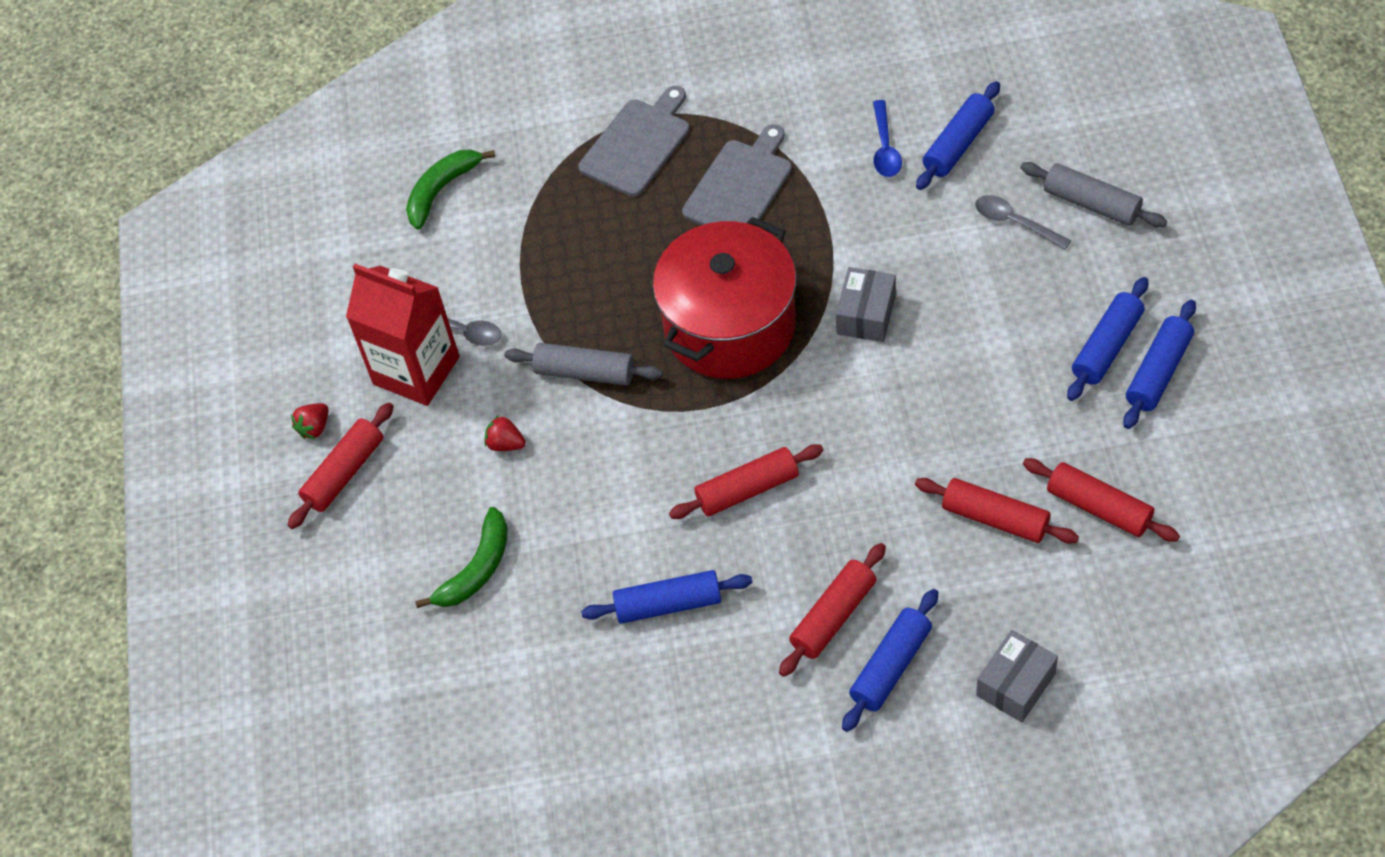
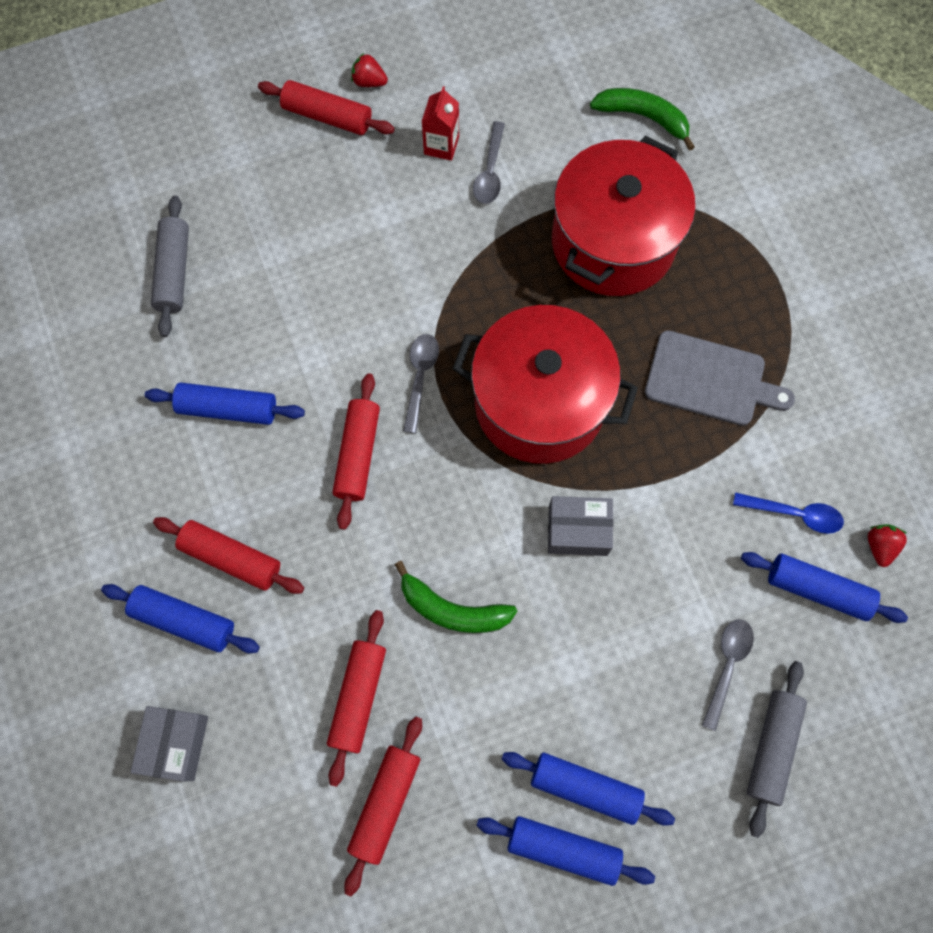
camera: 70 degrees right, 15 degrees up
(416, 370) = (441, 145): red carton -> red carton, size x0.49
(477, 569) = (245, 243): green banana -> green banana (452, 609)
(505, 444) = (376, 236): red strawberry -> red strawberry (879, 546)
(574, 238) = (613, 242): none -> red pot
(585, 372) = (464, 285): grey rolling pin -> grey rolling pin (174, 272)
(638, 144) = (739, 274): grey cutting board -> none
(668, 604) = (228, 409): blue rolling pin -> blue rolling pin turned 60 degrees counterclockwise
(677, 424) = (420, 377): none -> grey spoon
(747, 489) = (358, 454): red rolling pin -> red rolling pin turned 45 degrees clockwise
(885, 147) = (794, 514): blue spoon -> blue spoon turned 150 degrees counterclockwise
(1016, 684) = (176, 744): grey box -> grey box turned 75 degrees clockwise

